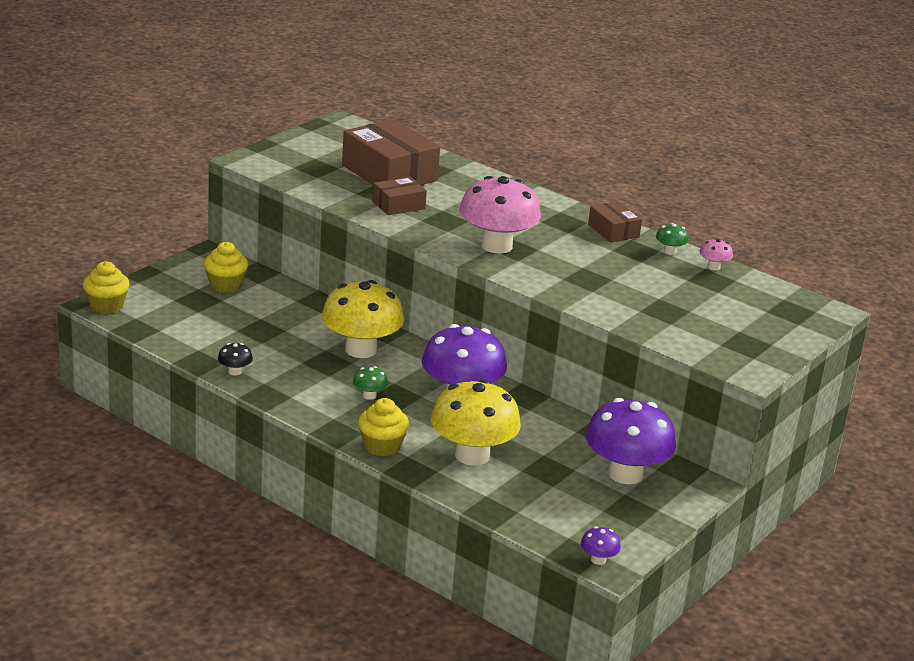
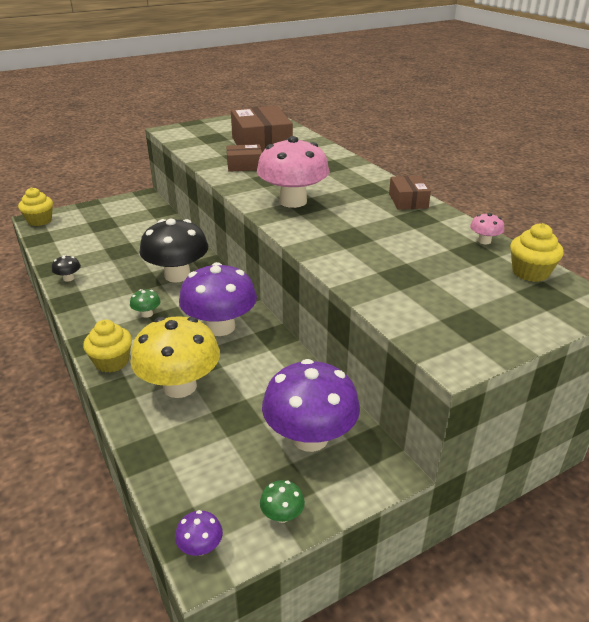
camera: 25 degrees right, 5 degrees up
(225, 285) = (131, 217): yellow cupcake -> yellow cupcake (530, 272)
(361, 350) = (177, 275): yellow mushroom -> black mushroom
(670, 251) = (449, 223): green mushroom -> green mushroom (282, 515)

